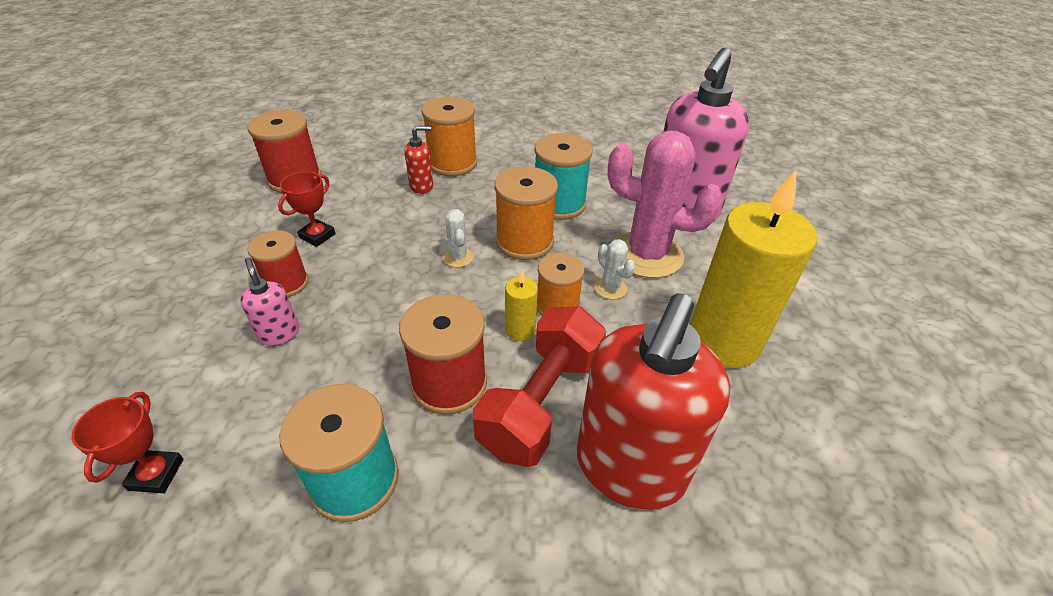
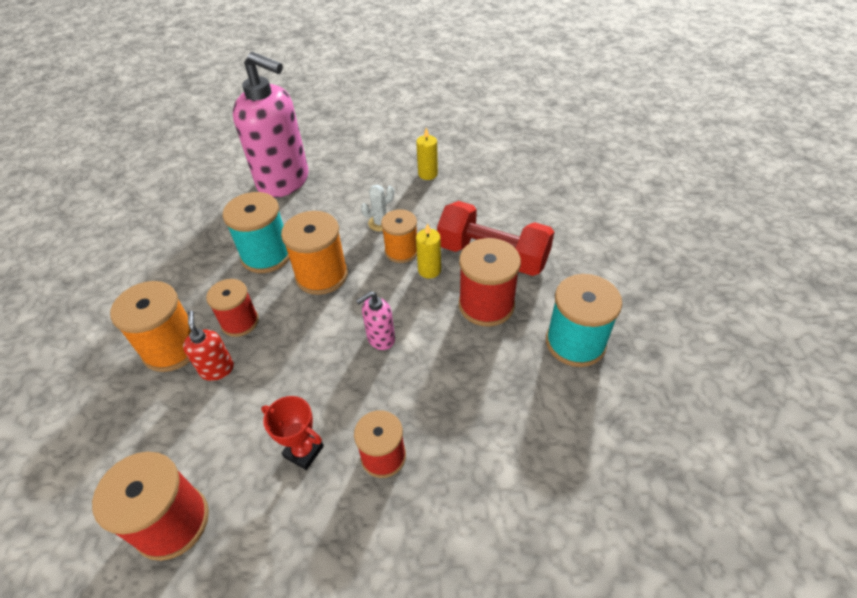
camera: 90 degrees left, 5 degrees up
(156, 474) = (610, 473): red trophy -> none
(279, 334) = (453, 437): pink soap dispenser -> pink soap dispenser (380, 339)
(458, 257) = (343, 319): white cactus -> none
(472, 194) = (240, 322): none -> red spool
(629, 468) = (530, 217): red soap dispenser -> none
(647, 255) = (341, 203): pink cactus -> none
(723, 341) = (428, 174): yellow candle -> yellow candle, size x0.42

